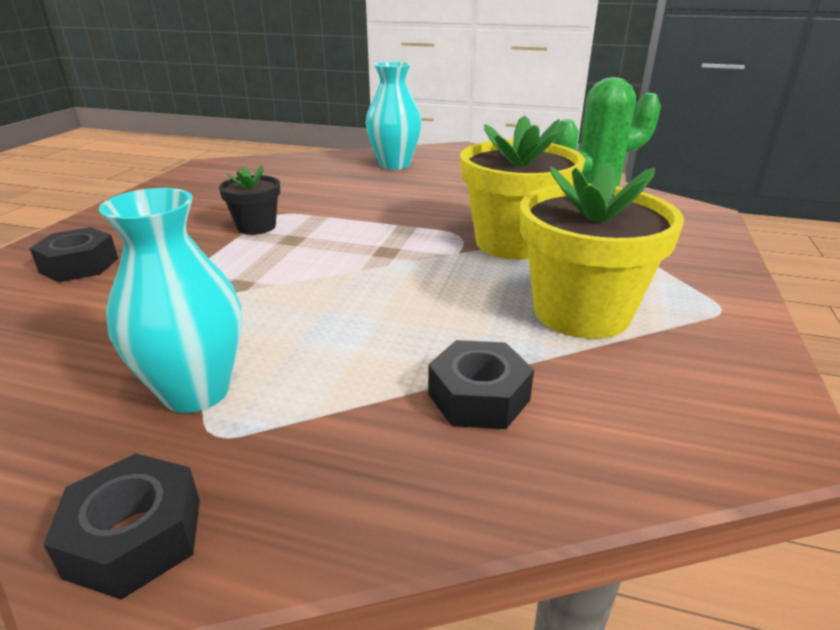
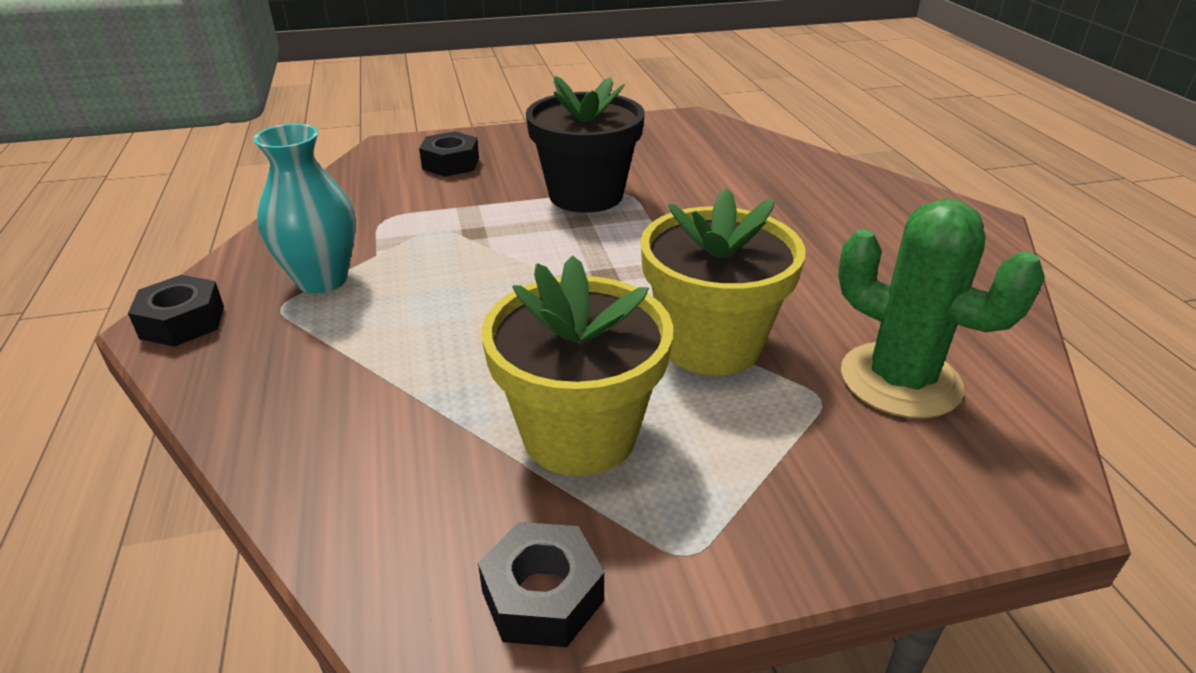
camera: 60 degrees right, 5 degrees up
(256, 227) = (586, 195): black flower pot -> black flower pot, size x1.88
(394, 165) = (842, 200): turquoise vase -> none
(478, 397) = (381, 406): black nut -> black nut (542, 596)

